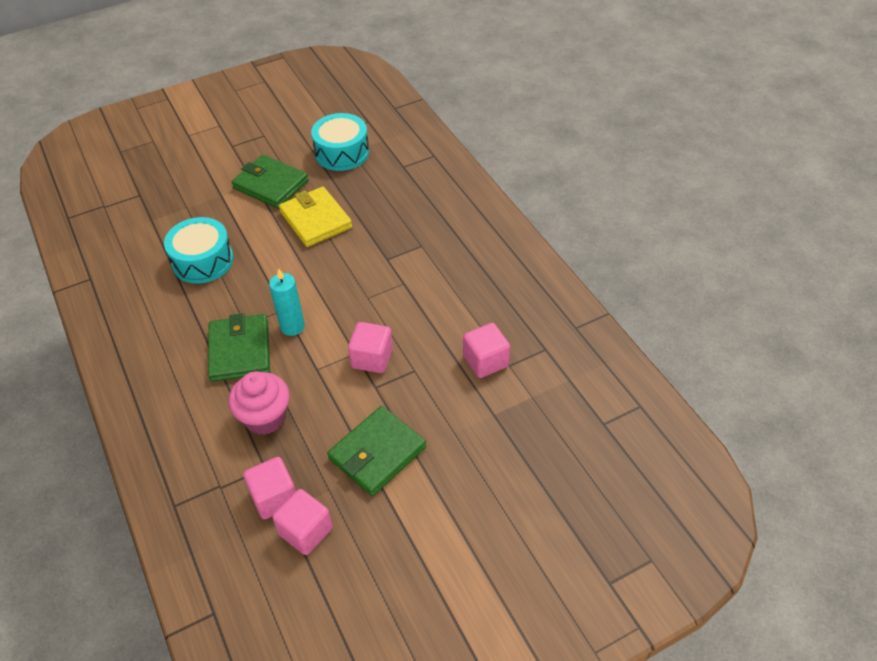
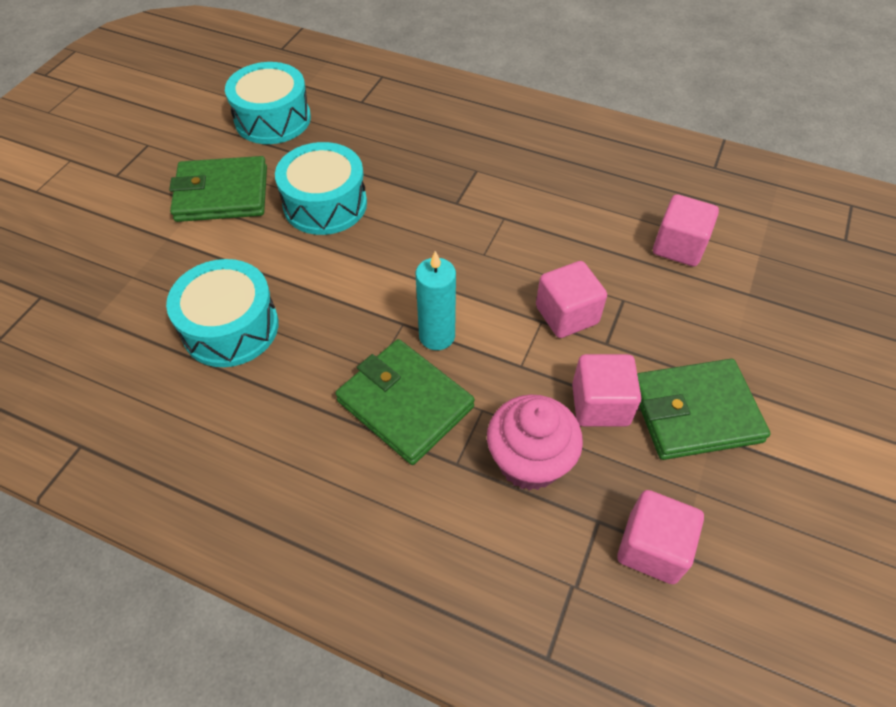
camera: 40 degrees left, 5 degrees up
(306, 531) = (731, 558): pink cube -> pink cube (600, 404)
(316, 220) = (325, 204): yellow wallet -> turquoise drum
(377, 453) = (695, 412): green wallet -> green wallet turned 75 degrees clockwise

